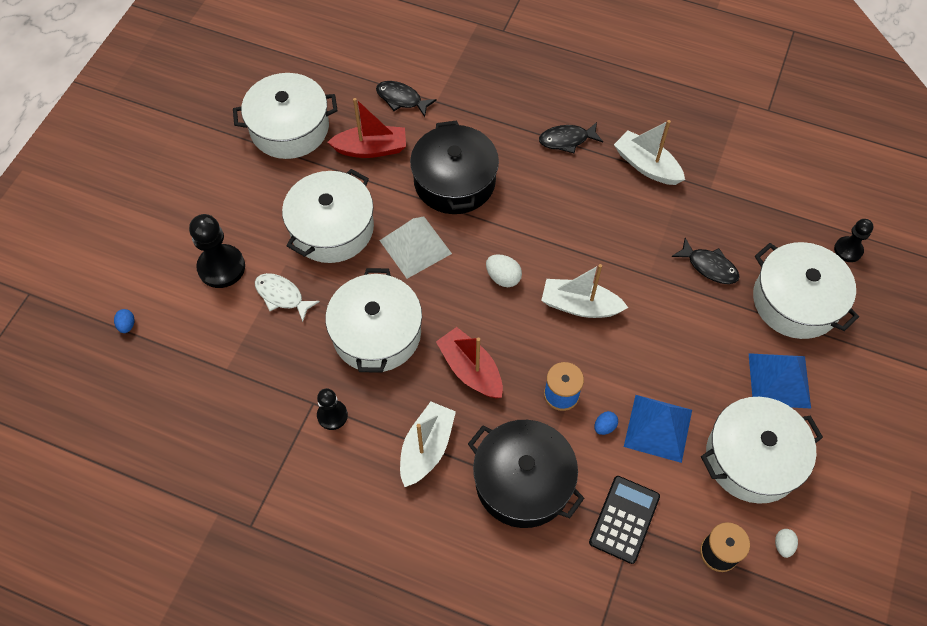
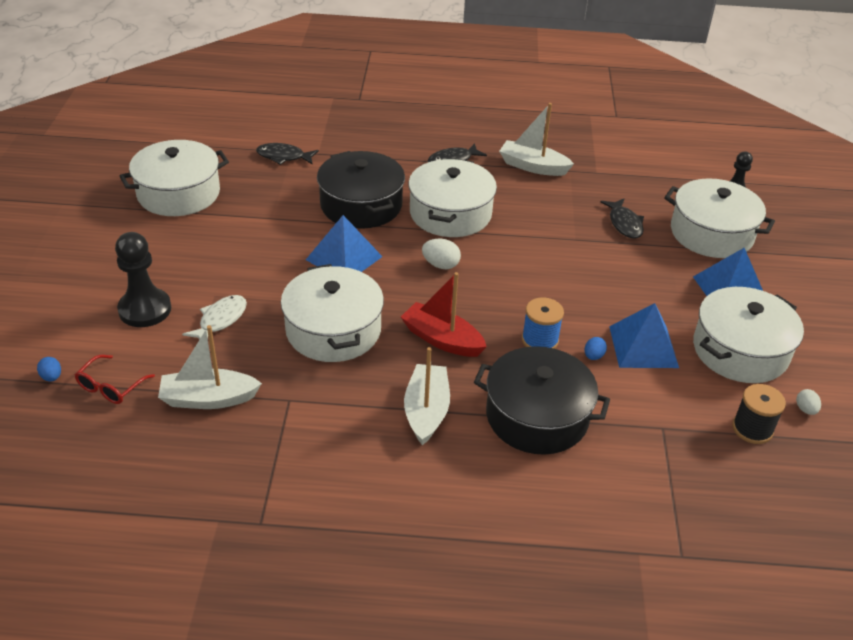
camera: 20 degrees left, 20 degrees down
(171, 348) = (111, 386): none -> red glasses
(282, 296) = (220, 320): white fish -> white fish turned 105 degrees clockwise
(332, 228) = (252, 259): white pot -> white pot (450, 213)
(332, 415) = (314, 405): black pawn -> none
(371, 149) = (268, 195): red boat -> none
(415, 247) = (344, 258): white pyramid -> blue pyramid
(580, 305) = (523, 272): white boat -> white boat (208, 399)
(624, 519) = (650, 424): black calculator -> none
(709, 266) = (624, 224): black fish -> black fish turned 60 degrees clockwise

